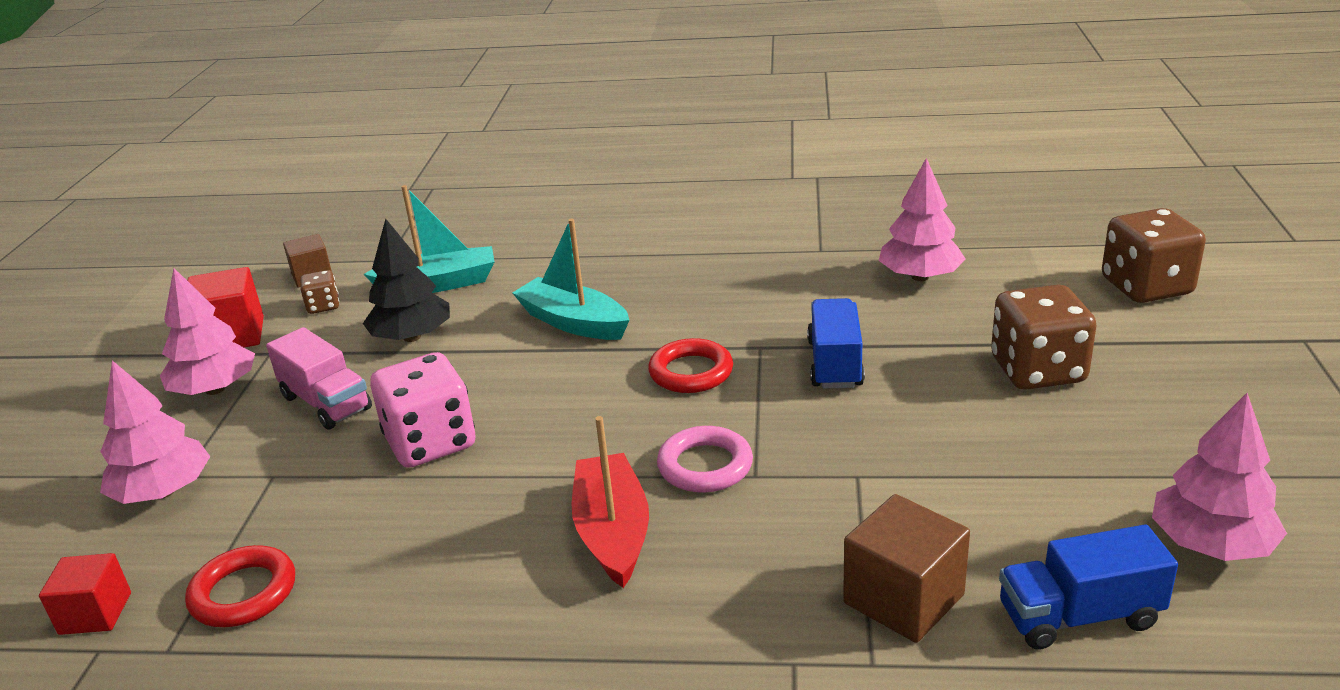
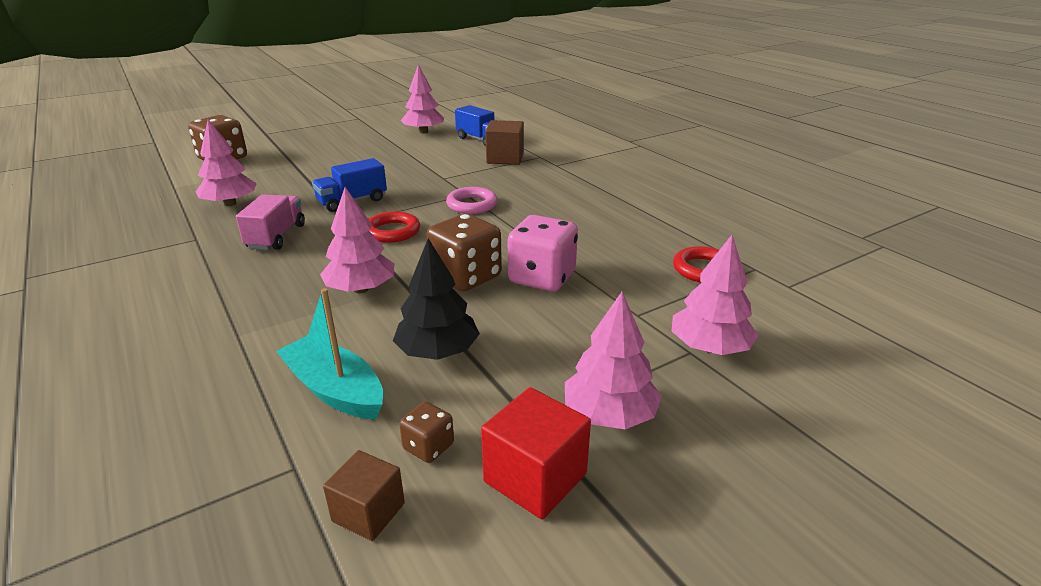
camera: 130 degrees left, 0 degrees up
(95, 613) = (784, 302): red cube -> none
(326, 403) = (555, 340): pink truck -> pink truck (276, 237)
(573, 322) = (361, 289): turquoise boat -> pink tree
(612, 532) = (540, 208): red boat -> none
(1037, 370) = (325, 165): brown dice -> brown dice (466, 277)

